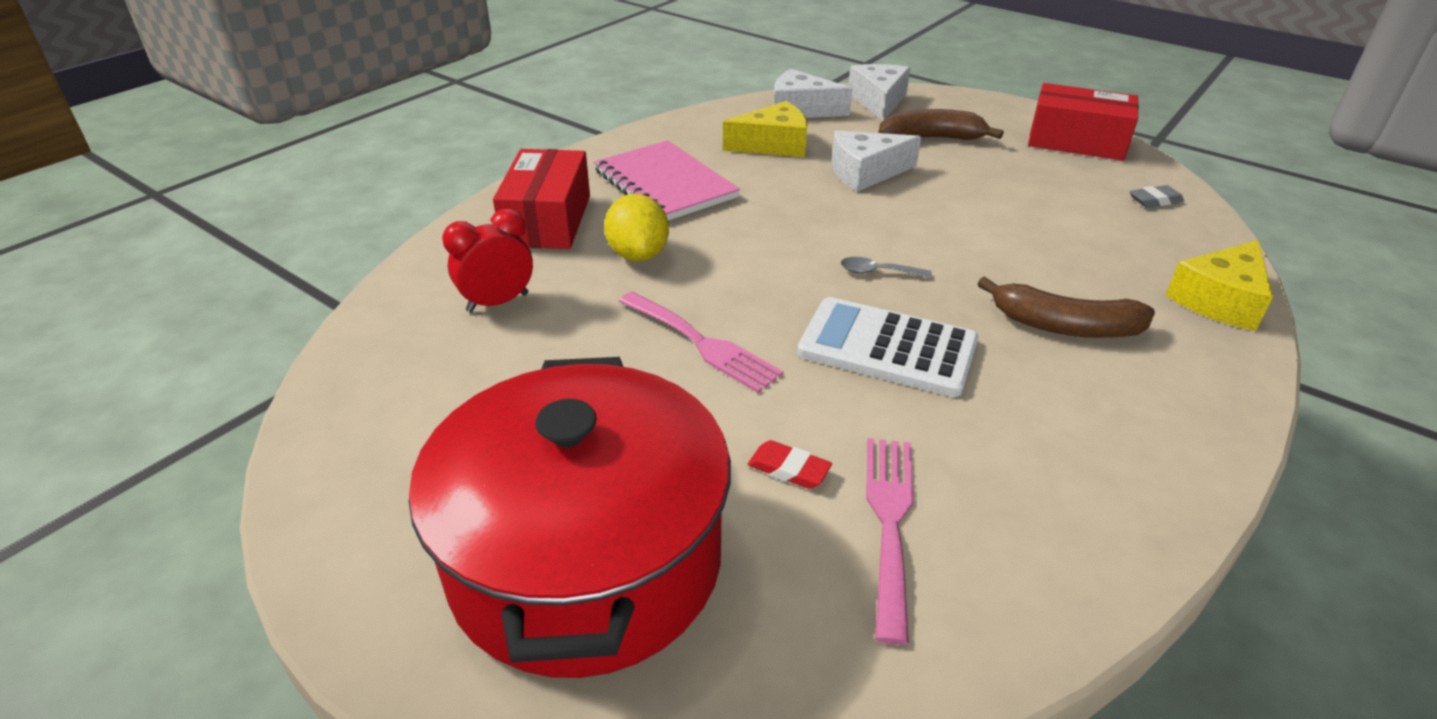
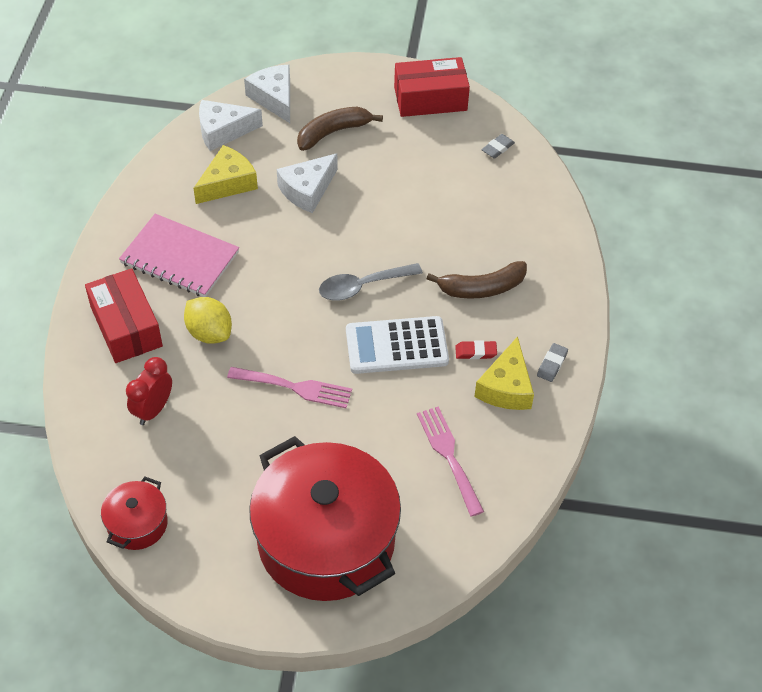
camera: 30 degrees left, 15 degrees up
(346, 416) = (137, 524): none -> red pot
(789, 469) = (388, 448): red eraser -> red eraser (475, 352)
(878, 272) = (362, 286): grey spoon -> grey spoon, size x1.82
(1154, 459) = (552, 364): none -> grey eraser
(1220, 300) = (555, 231): yellow cheese -> yellow cheese (506, 387)

